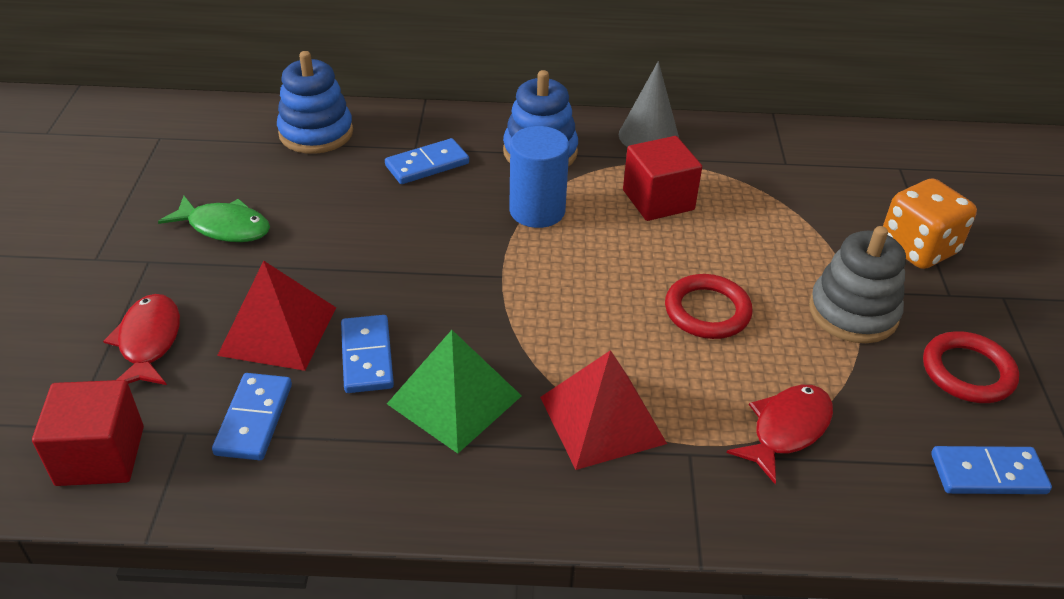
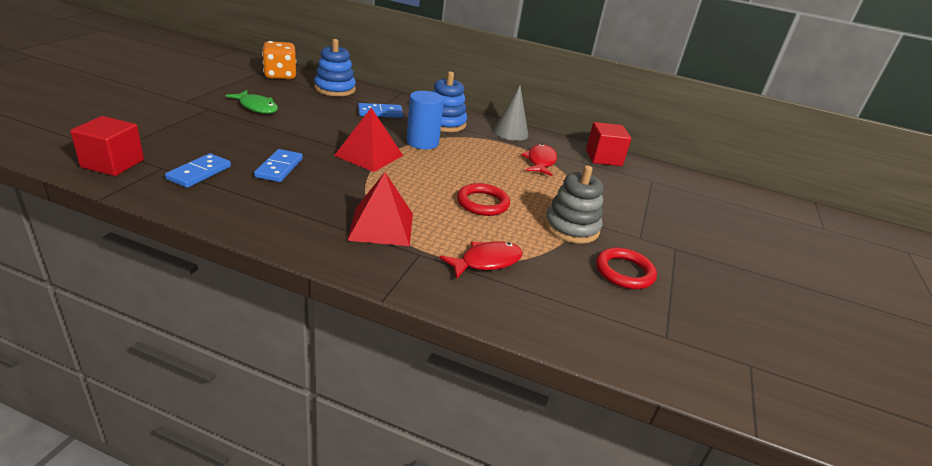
camera: 15 degrees right, 10 degrees down
(149, 342) = (179, 133): red fish -> red fish (540, 161)
(278, 330) = (244, 147): red pyramid -> red pyramid (369, 155)
(454, 399) = (308, 195): green pyramid -> none
(658, 200) = (494, 156): red cube -> red cube (603, 158)
(917, 248) = (635, 214): orange dice -> orange dice (280, 75)
(988, 473) = (600, 318): blue domino -> none

